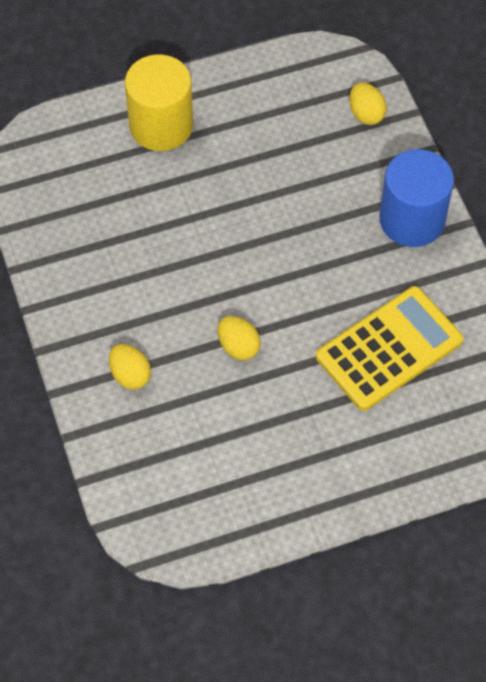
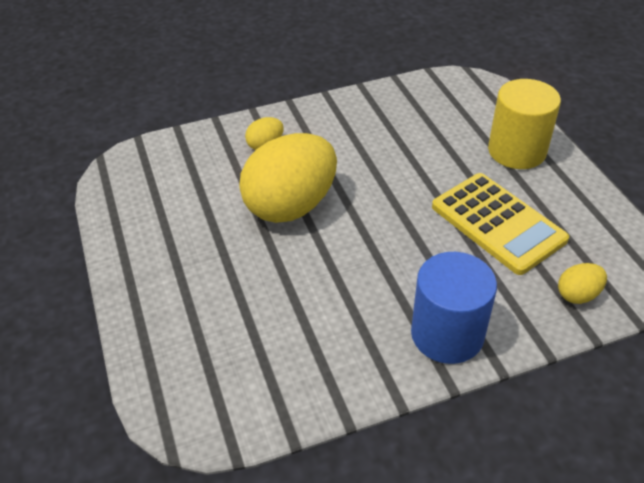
camera: 90 degrees right, 15 degrees down
(238, 346) = (291, 206): yellow egg -> yellow egg, size x2.34
(389, 349) = (287, 313): yellow calculator -> yellow calculator (498, 223)

